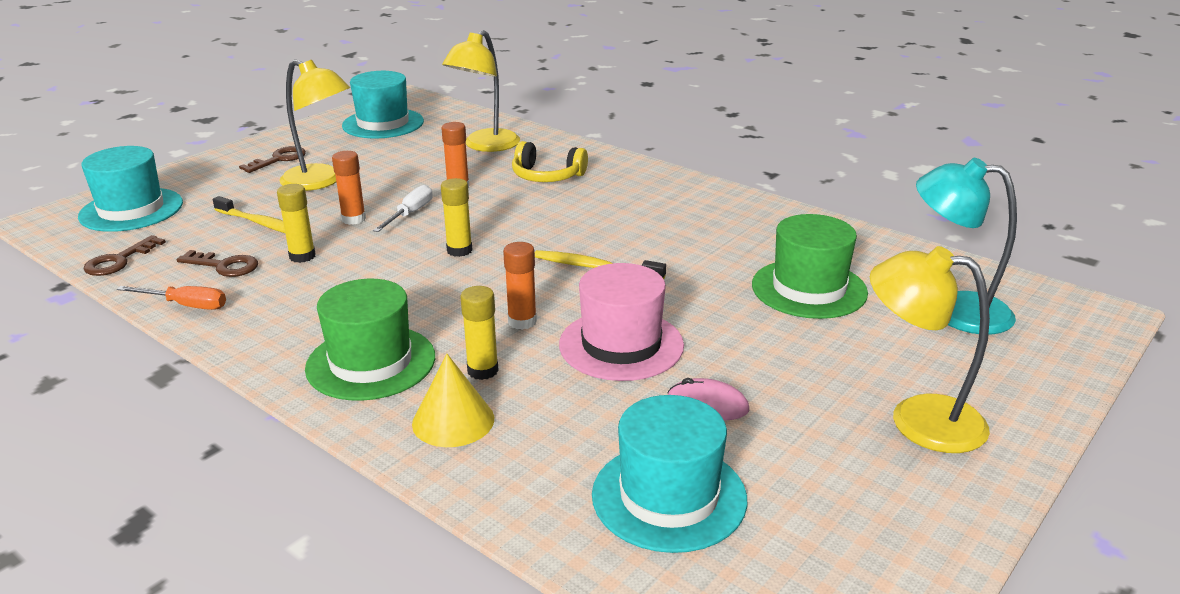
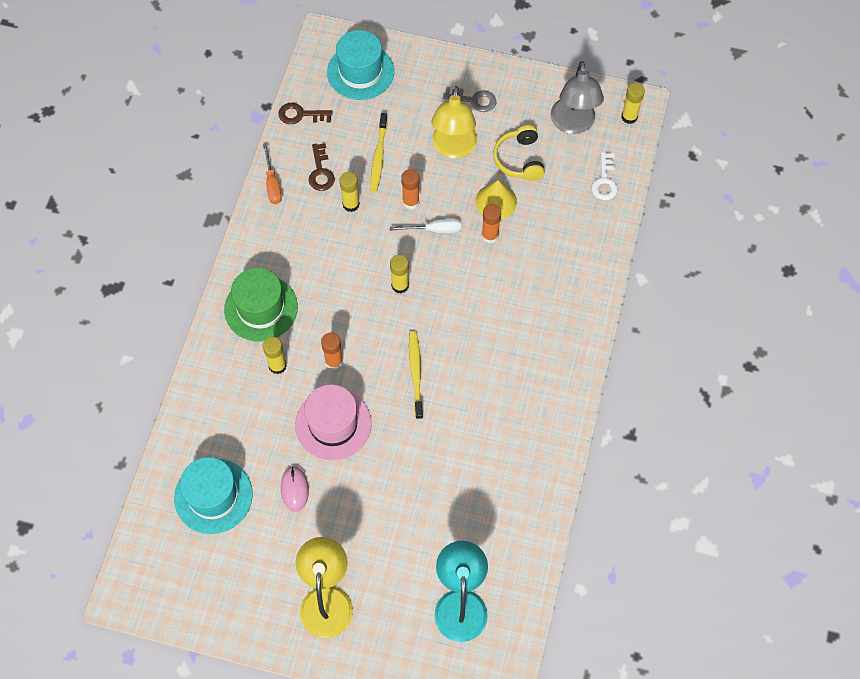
camera: 65 degrees right, 35 degrees up
(279, 159) = (474, 100): brown key -> grey key
(383, 123) = (573, 124): turquoise hat -> grey lamp
(411, 102) = (629, 117): none -> yellow glue stick
(453, 421) = (229, 374): yellow cone -> yellow cone (496, 201)
(466, 124) = (604, 181): none -> white key
(485, 146) = (569, 216): yellow lamp -> none
(547, 176) = (537, 283): yellow headphones -> yellow headphones (519, 159)
(809, 289) = (448, 509): green hat -> none

